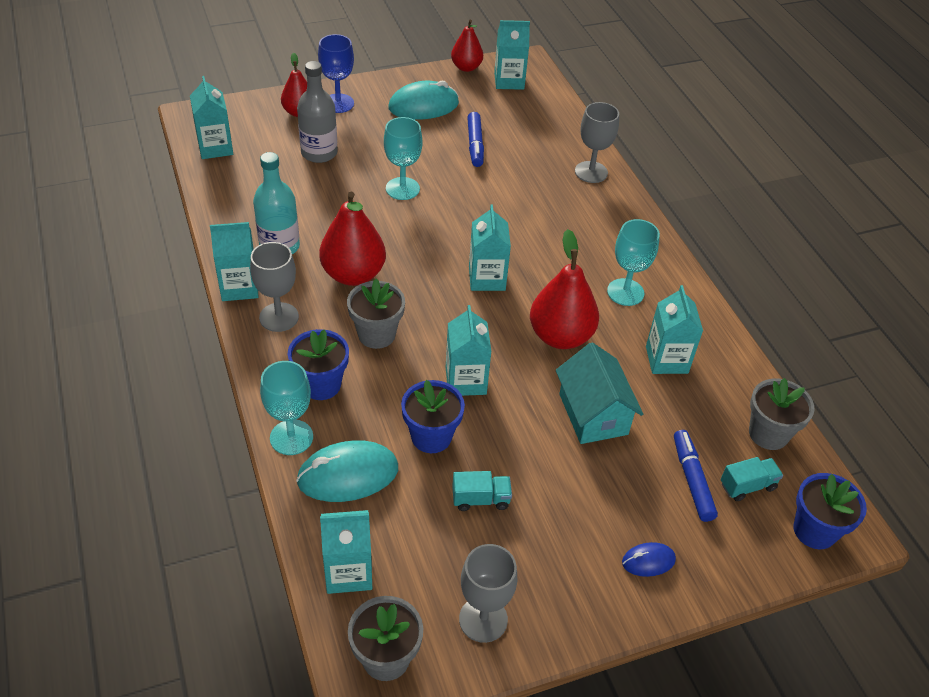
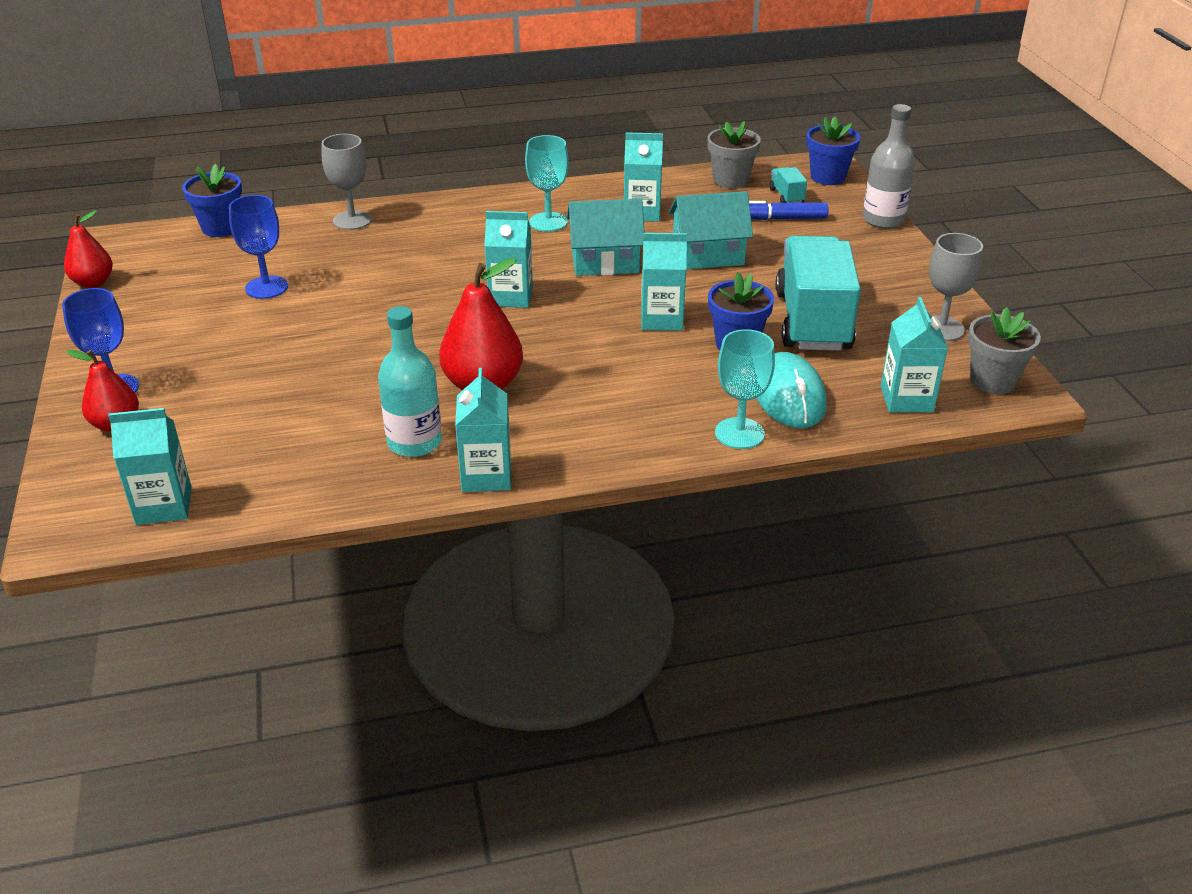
camera: 80 degrees left, 10 degrees down
(279, 317) = (548, 442): grey goblet -> none
(319, 153) = (225, 407): grey bottle -> grey bottle (883, 220)
(321, 385) = (662, 412): blue flower pot -> blue flower pot (221, 228)
(376, 334) = (587, 372): grey flower pot -> none
(402, 189) = (332, 343): turquoise goblet -> none
(423, 106) = (162, 319): turquoise mouse -> none
(475, 145) = (266, 287): blue marker -> blue goblet
(480, 499) = (812, 321): turquoise truck -> turquoise truck, size x2.47
(509, 81) = (145, 255): turquoise carton -> none
(560, 336) = (605, 262): red pear -> turquoise house
(648, 561) = (868, 247): blue mouse -> none

